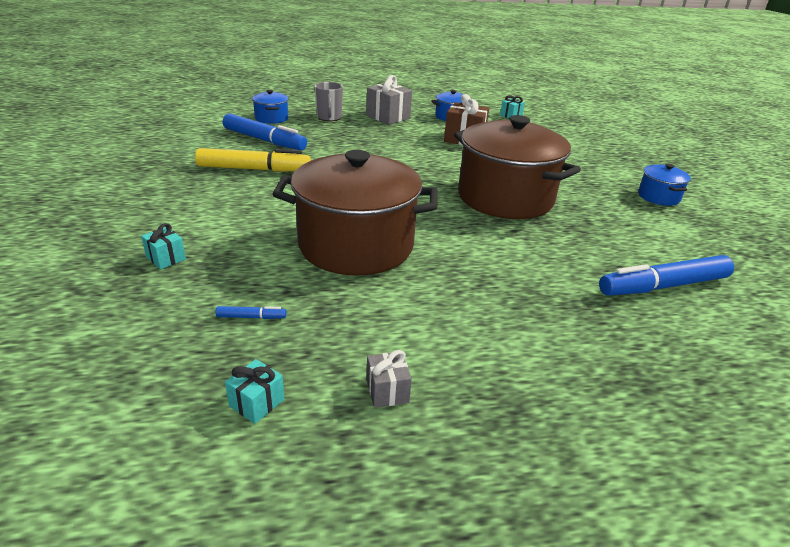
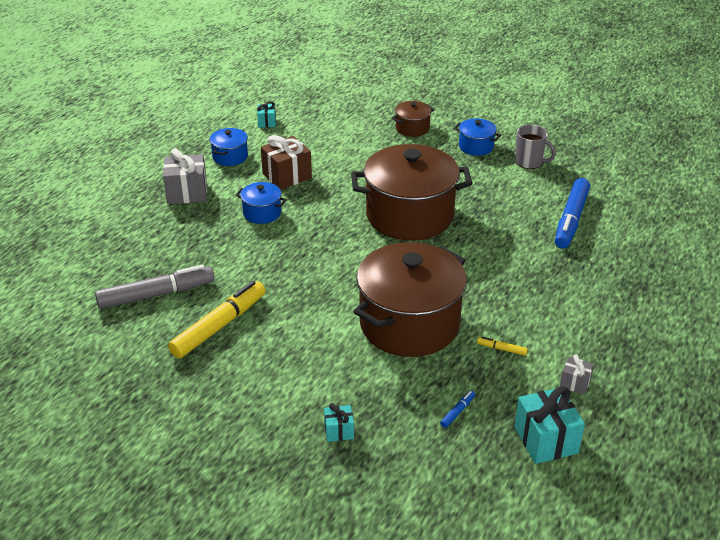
camera: 50 degrees left, 5 degrees up
(257, 403) = (546, 440): turquoise gift -> turquoise gift, size x1.88
(264, 140) = (156, 294): blue marker -> grey marker
(271, 118) = (102, 268): blue pot -> blue pot (262, 213)
(329, 117) = (145, 229): grey mug -> grey mug (529, 162)
(384, 312) = (501, 349): none -> yellow marker
(619, 163) = (412, 128): none -> brown pot

